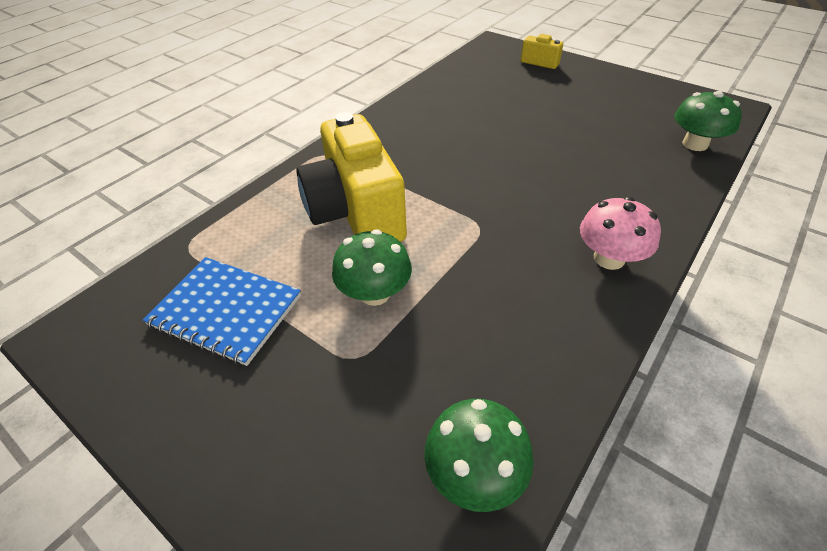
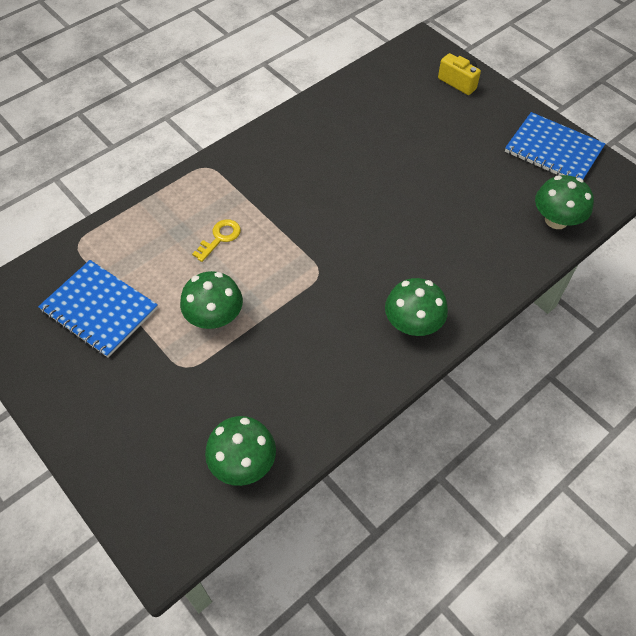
camera: 10 degrees right, 10 degrees up
(356, 213) = (220, 238): yellow camera -> yellow key
(609, 258) = (413, 324): pink mushroom -> green mushroom
(655, 94) = (553, 150): none -> blue notebook

